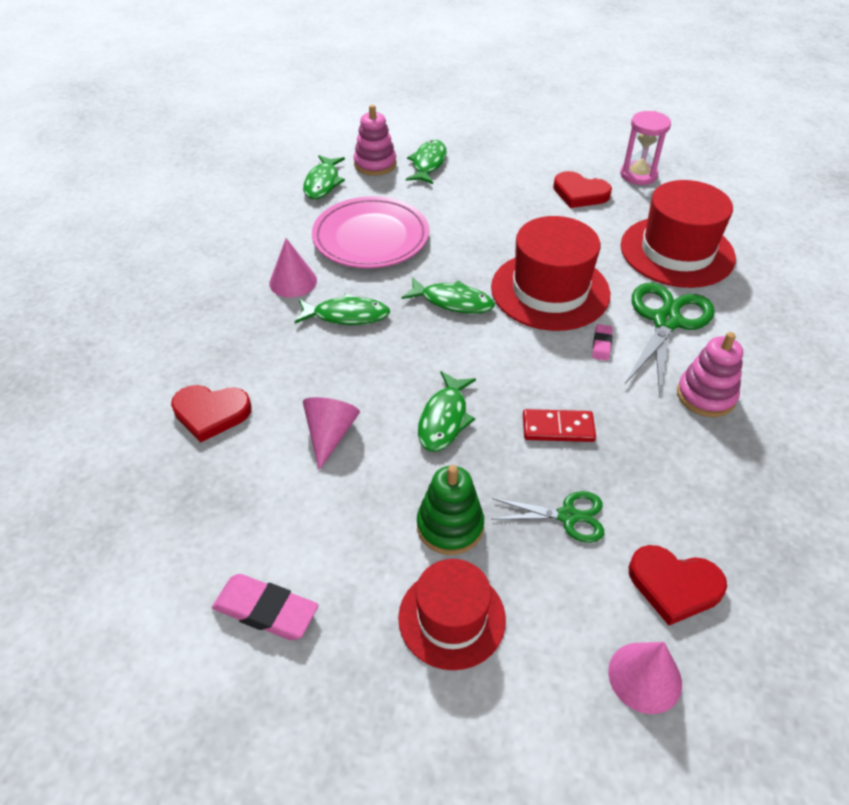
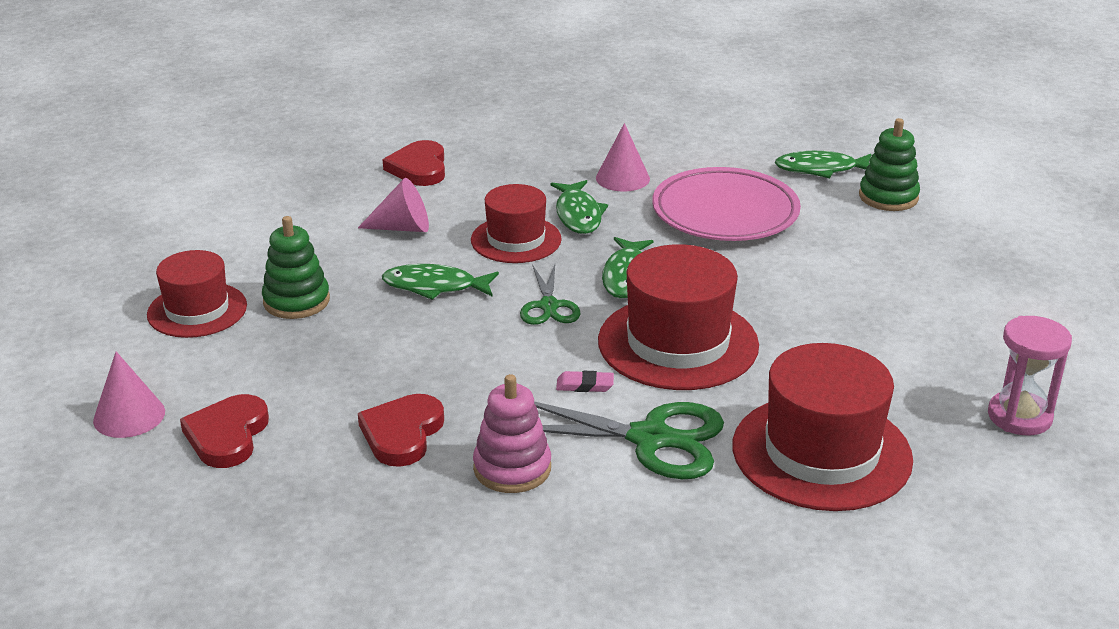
camera: 80 degrees right, 15 degrees down
(266, 610) = (209, 225): pink eraser -> none
(375, 164) = (888, 197): pink stacking toy -> green stacking toy
(377, 358) = (516, 240): none -> red hat
(428, 163) = (917, 233): green fish -> none
(558, 428) = (434, 357): red domino -> none
(568, 516) = (312, 368): green scissors -> green scissors (549, 306)
(580, 193) = (925, 360): red heart -> red heart (402, 434)

